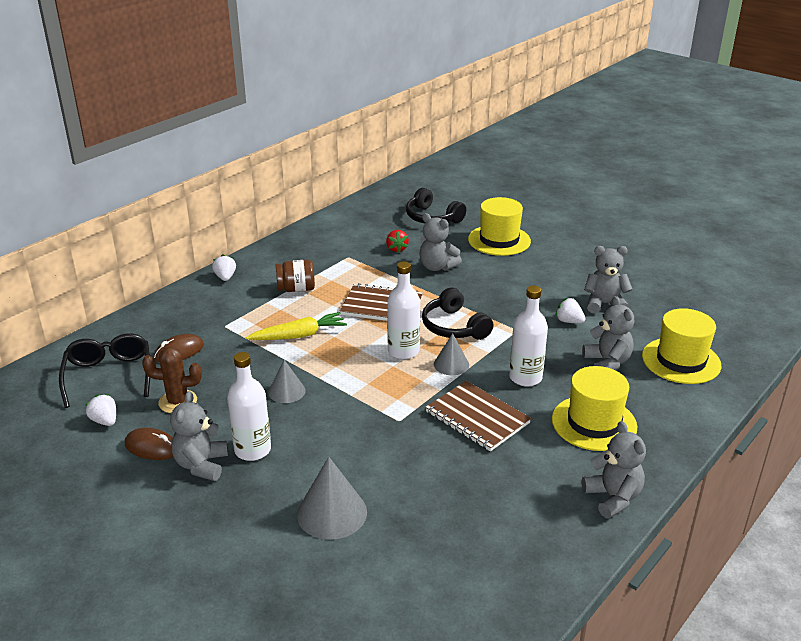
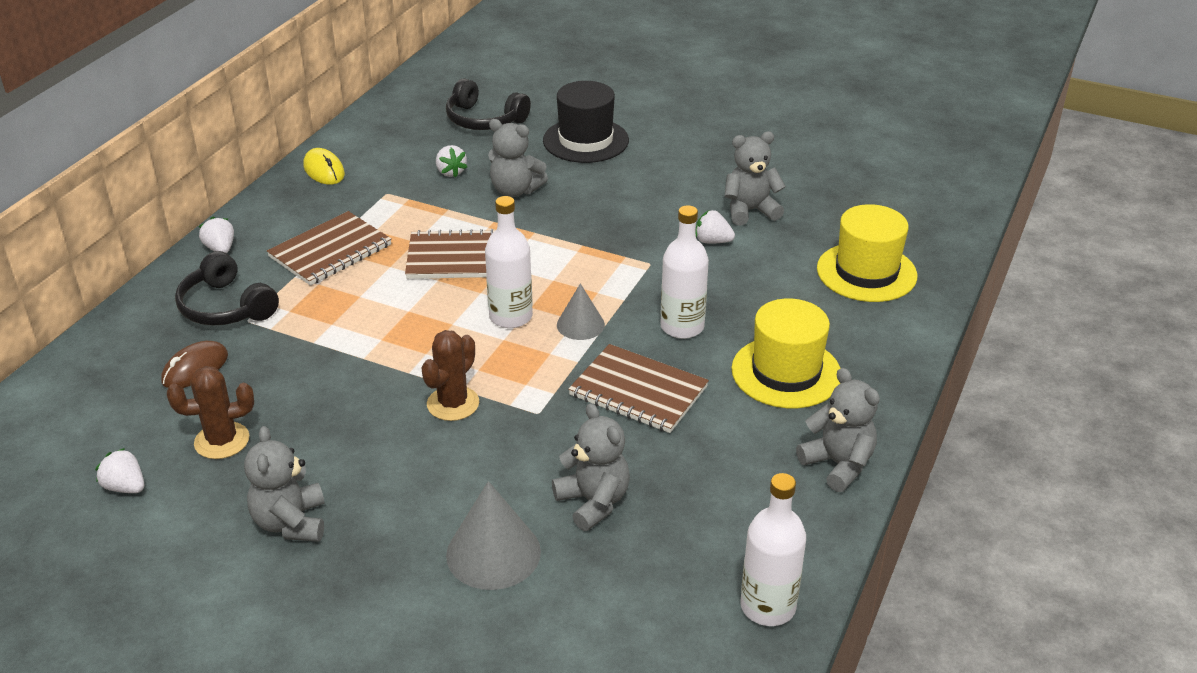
camera: 15 degrees left, 5 degrees up
(109, 375) = (104, 420): black glasses -> none
(152, 447) = (210, 512): brown mouse -> none
(252, 450) = (354, 489): white bottle -> white bottle (768, 607)
(287, 391) = (371, 399): grey cone -> none
(296, 289) = (330, 251): brown jar -> brown notebook
(299, 335) = (359, 317): yellow carrot -> none
(312, 236) = (324, 170): none -> yellow mouse
(341, 404) = (453, 404): none -> brown cactus
(396, 249) = (451, 172): red strawberry -> white strawberry
(454, 327) = (566, 272): black headphones -> black headphones (226, 307)
(499, 240) = (586, 140): yellow hat -> black hat
(607, 362) = (778, 289): grey teddy bear -> grey teddy bear (593, 502)

